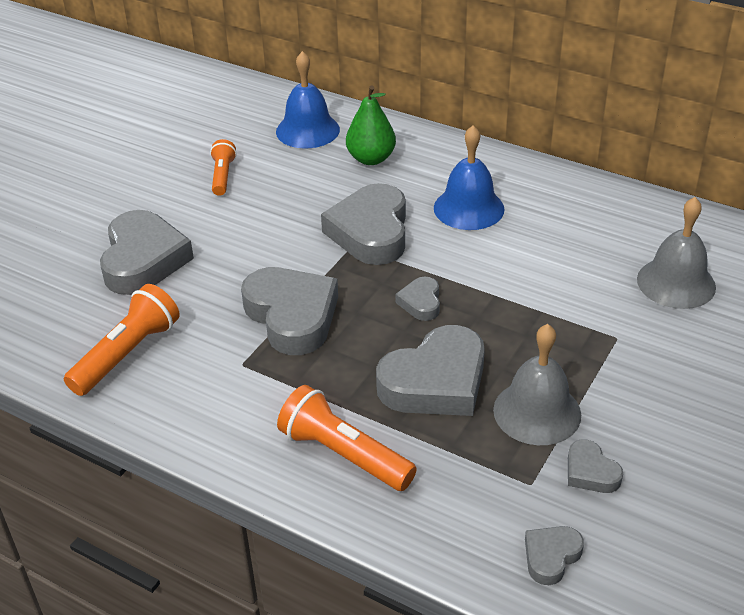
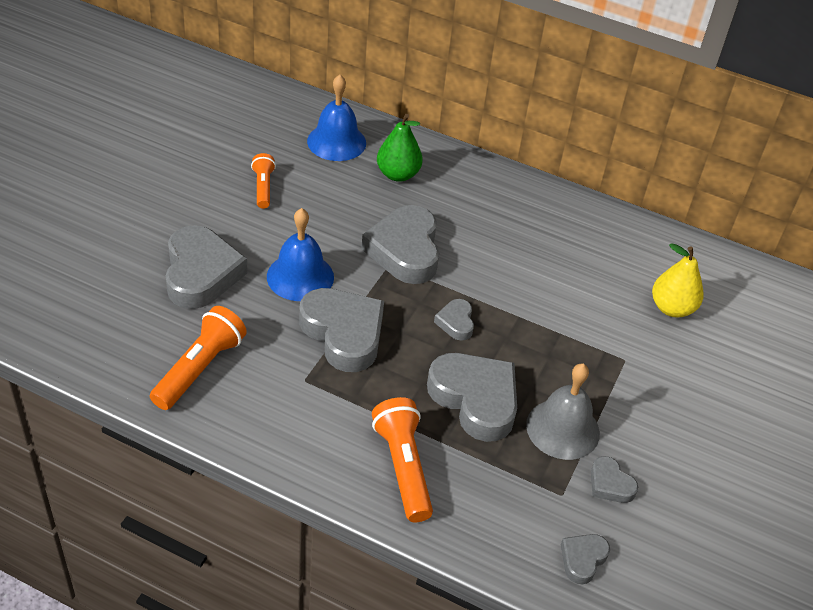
camera: 10 degrees left, 5 degrees up
(344, 454) = (403, 467): orange flashlight -> orange flashlight turned 45 degrees clockwise
(435, 382) = (475, 399): grey heart -> grey heart turned 90 degrees counterclockwise
(469, 208) = (490, 229): blue bell -> blue bell (300, 276)
(676, 283) = (671, 308): grey bell -> yellow pear

